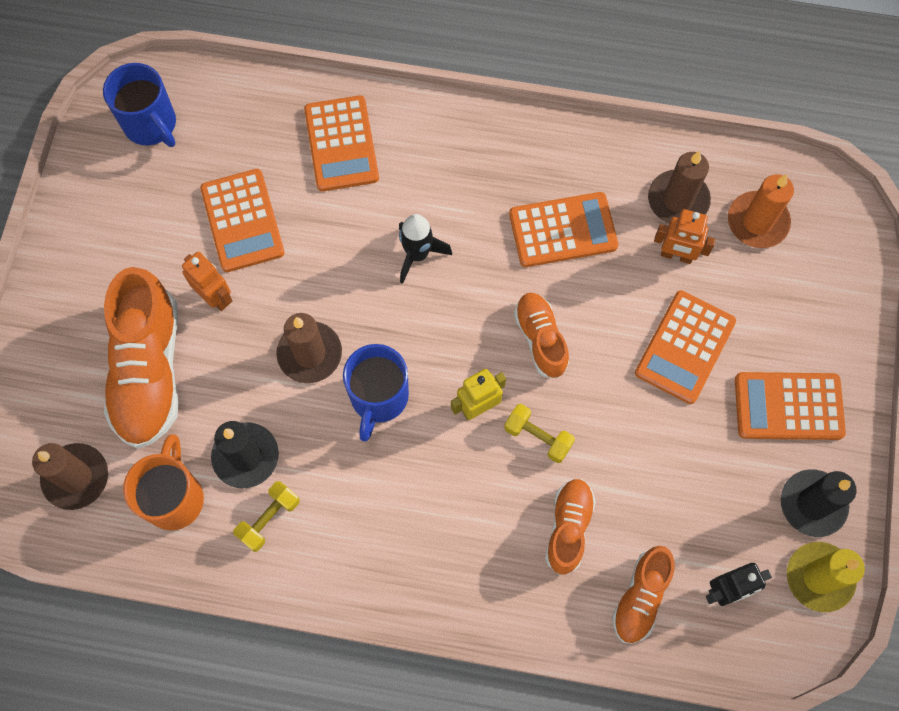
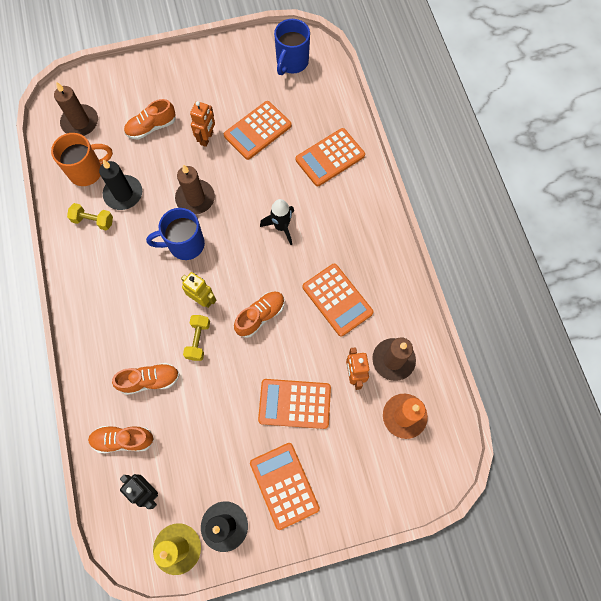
camera: 65 degrees right, 0 degrees up
(149, 370) = (151, 127): orange shoe -> orange shoe, size x0.55

